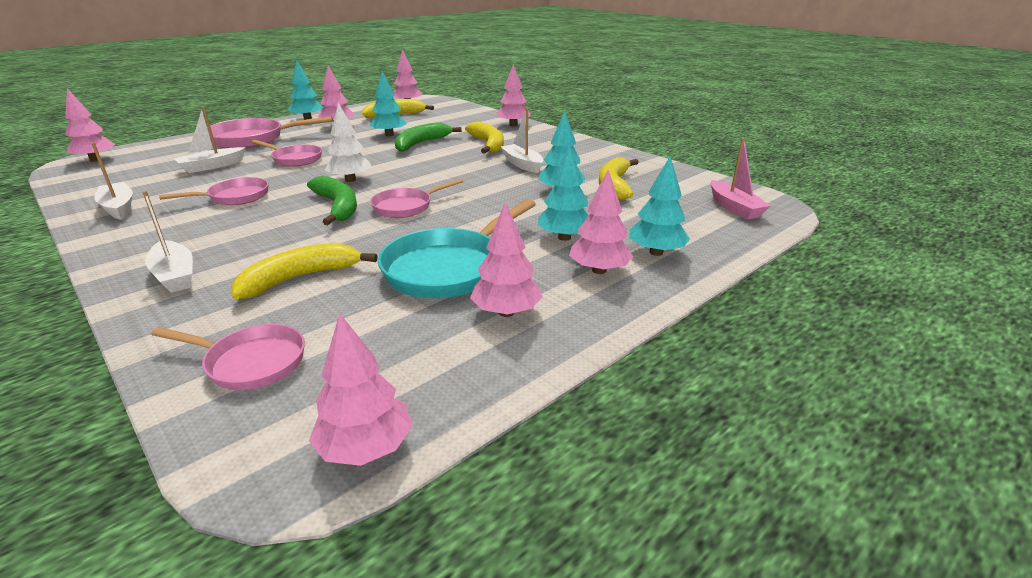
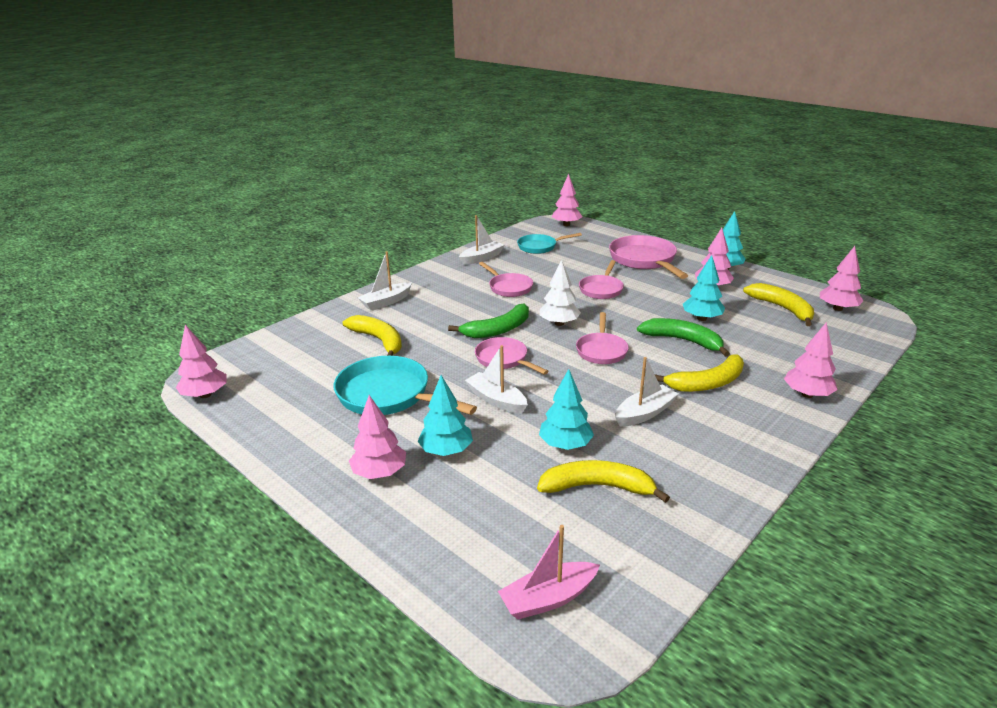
camera: 85 degrees right, 0 degrees up
(140, 176) = (539, 247): none -> turquoise pan
(212, 166) = (569, 263): white boat -> white boat (496, 400)
(251, 362) = (288, 348): pink pan -> pink pan (601, 350)
(506, 312) = (320, 427): pink tree -> none
(656, 252) = (414, 512): turquoise tree -> none

